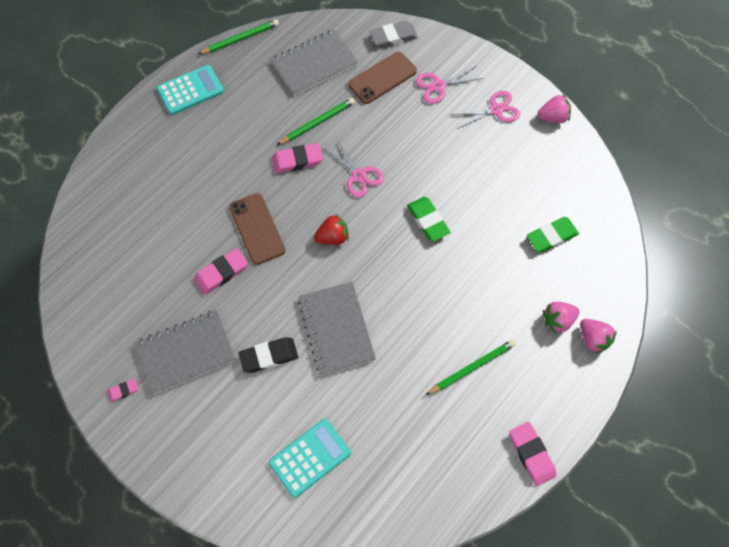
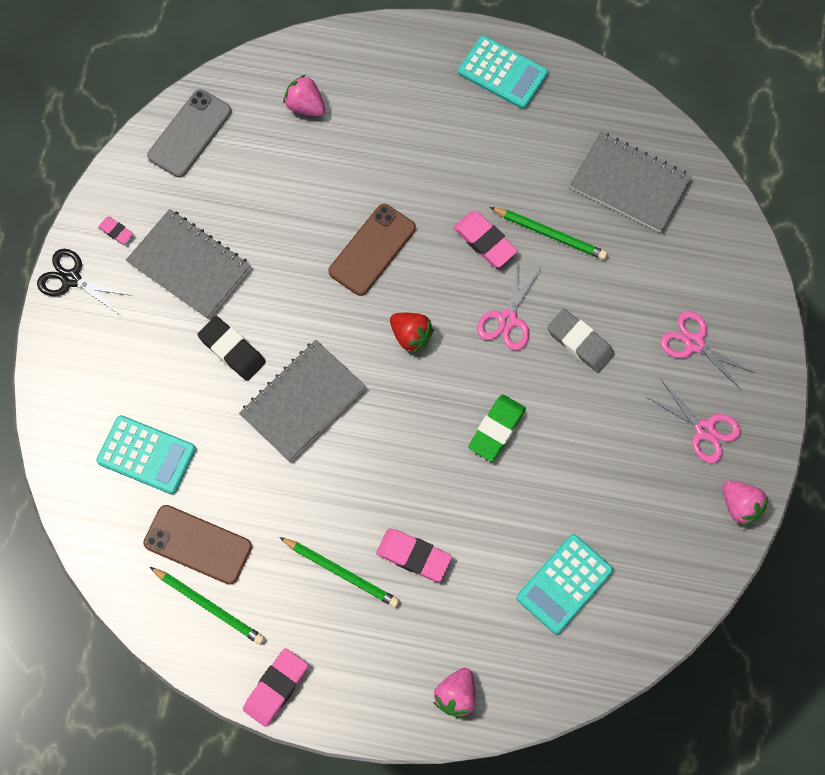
camera: 60 degrees right, 5 degrees up
(86, 300) = (189, 133): none -> grey phone
(137, 443) = (71, 279): none -> black scissors
(221, 273) = (298, 245): pink eraser -> pink eraser (413, 556)
(240, 39) = (609, 82): green pencil -> green pencil (208, 606)
(382, 78) = (661, 272): brown phone -> brown phone (198, 544)
(393, 37) = (732, 251): grey eraser -> grey eraser (580, 342)
(551, 236) = (564, 584): green eraser -> turquoise calculator
(557, 320) = (456, 642): pink strawberry -> pink strawberry (305, 106)

